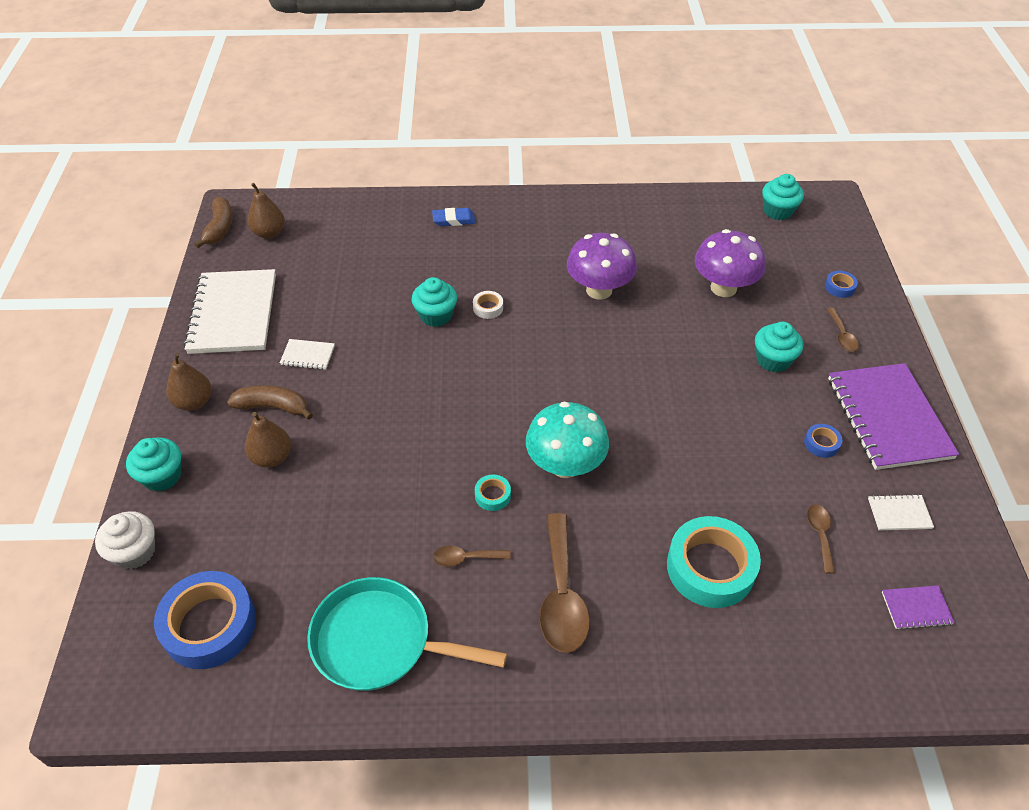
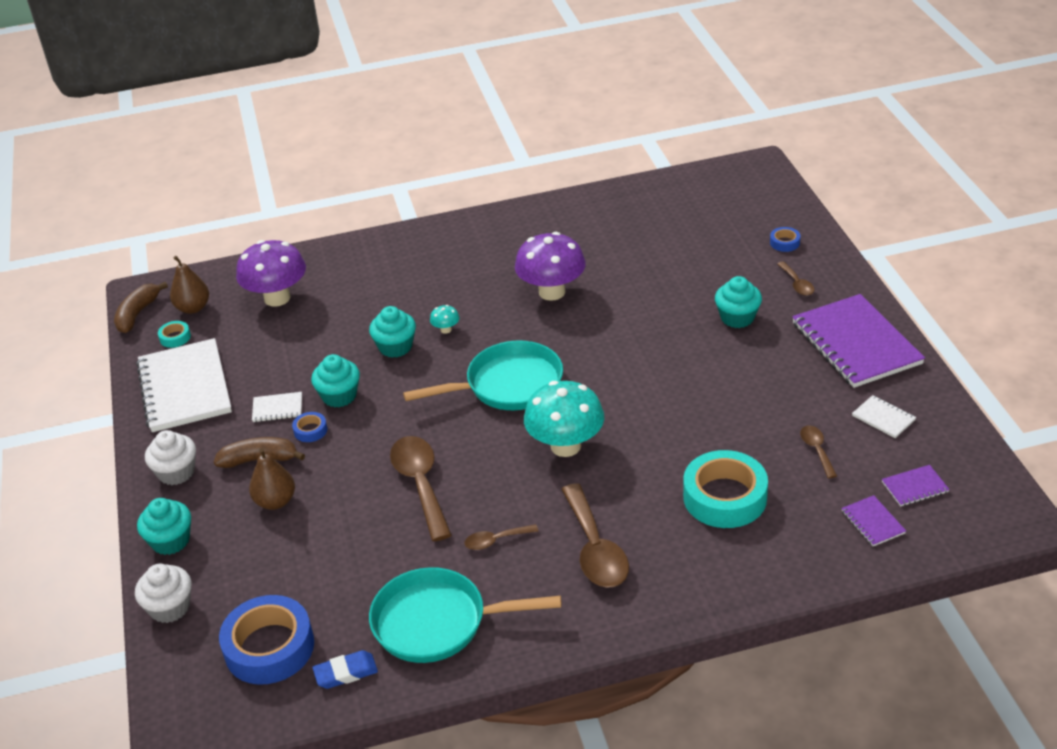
camera: 10 degrees left, 10 degrees down
(194, 402) = (176, 472): brown pear -> white cupcake
(219, 228) = (137, 314): brown banana -> brown banana turned 150 degrees counterclockwise
(413, 473) = (420, 484): none -> brown spoon
(454, 220) = (383, 258): blue eraser -> blue eraser (346, 673)
(488, 308) = (446, 330): white tape -> turquoise mushroom
(492, 495) = (504, 485): turquoise tape -> turquoise tape (175, 337)
(529, 382) = (508, 385): none -> turquoise pan
(723, 288) = (673, 265): purple mushroom -> purple mushroom (277, 298)
(778, 211) = (708, 187): turquoise cupcake -> turquoise cupcake (339, 396)
(821, 443) = (800, 377): blue tape -> blue tape (310, 430)
(861, 641) = (873, 522): none -> purple notebook
(899, 513) = (883, 418): white notebook -> white notebook turned 60 degrees clockwise

